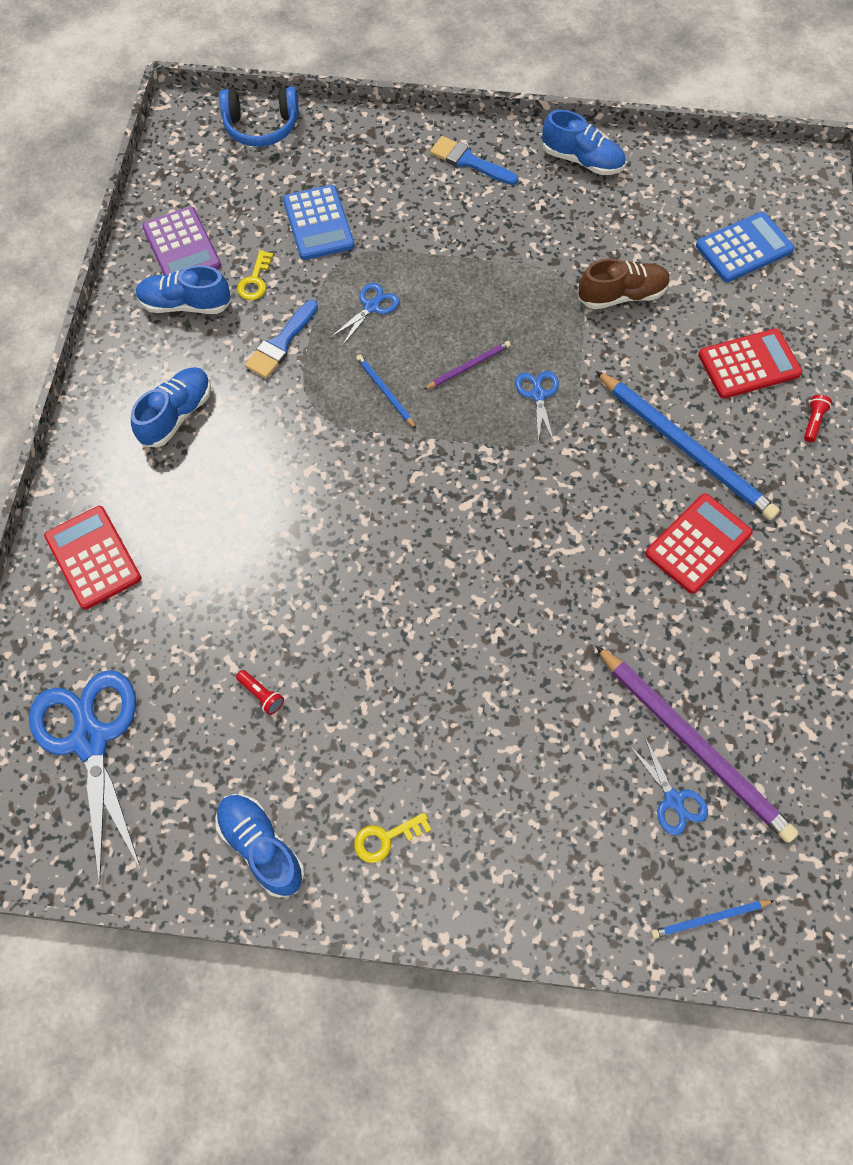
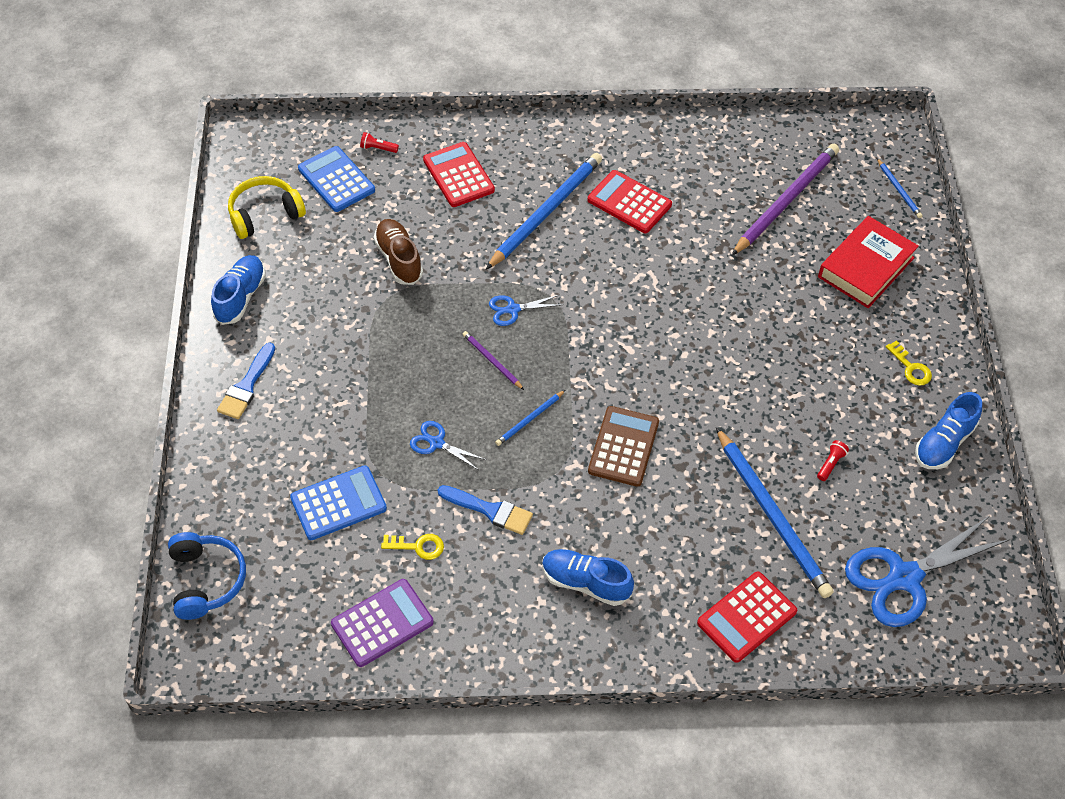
camera: 100 degrees left, 10 degrees down
(185, 304) = (456, 603): blue shoe -> none
(208, 612) = (772, 516): none -> blue pencil
(332, 476) = (623, 447): none -> brown calculator
(564, 825) = (866, 267): none -> red book
(673, 800) = (828, 210): blue scissors -> none
(694, 184) = (265, 214): none -> yellow headphones
(813, 422) = (507, 137): red flashlight -> red flashlight (378, 148)

